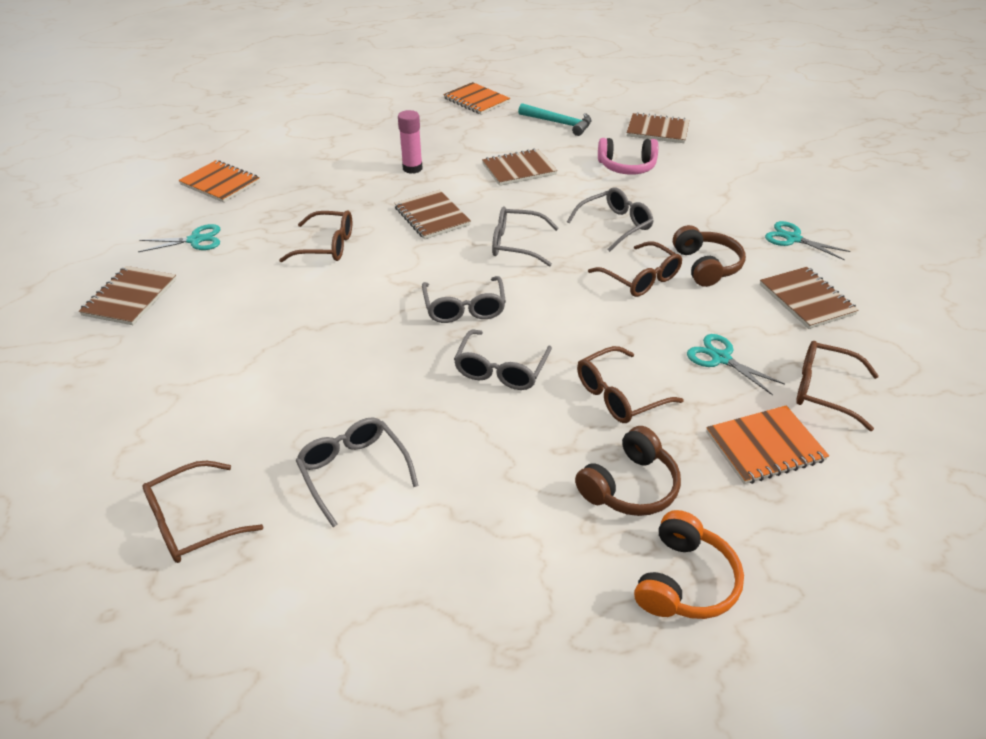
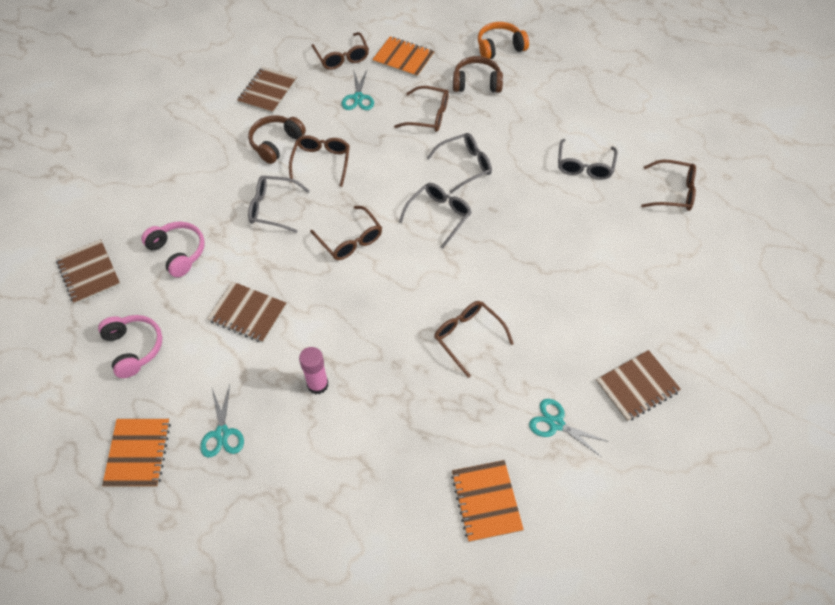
camera: 135 degrees left, 15 degrees up
(432, 217) = (369, 310): brown notebook -> none
(516, 244) = (350, 240): grey glasses -> brown glasses
(559, 123) = (134, 348): turquoise hammer -> pink headphones
(793, 238) = (202, 123): turquoise scissors -> turquoise scissors (222, 433)

